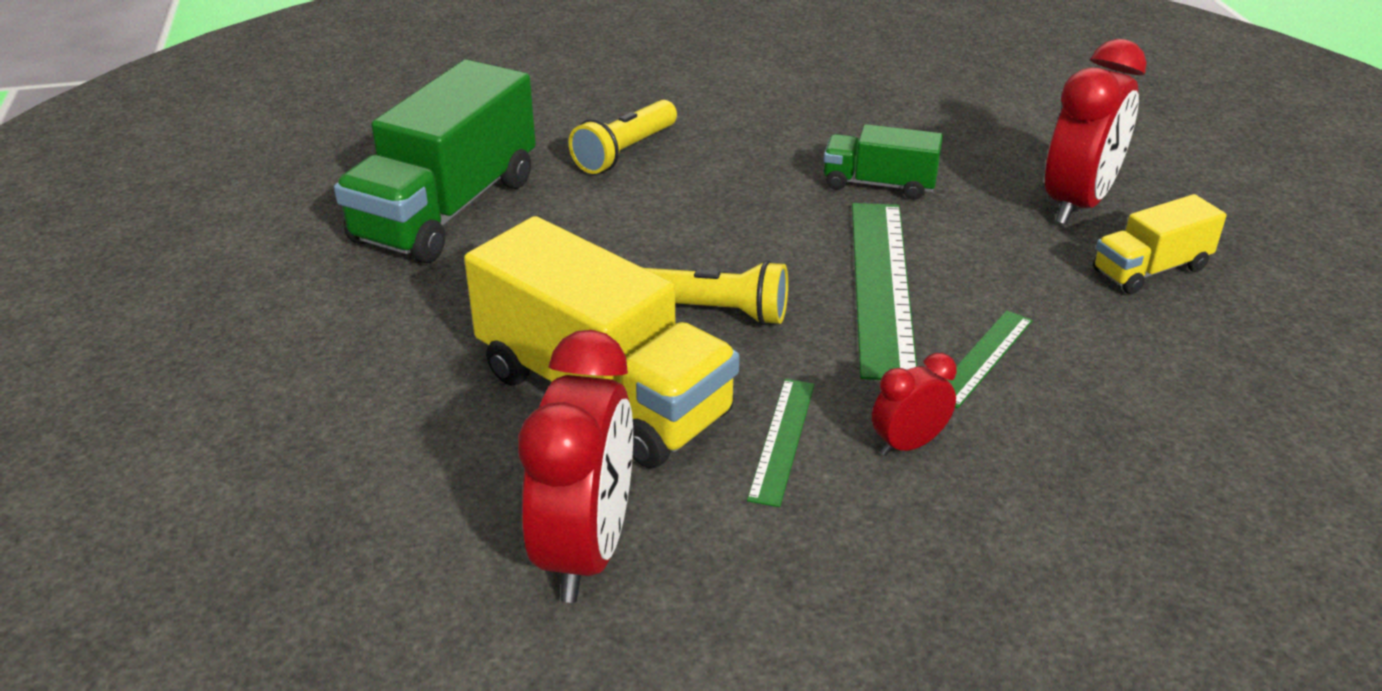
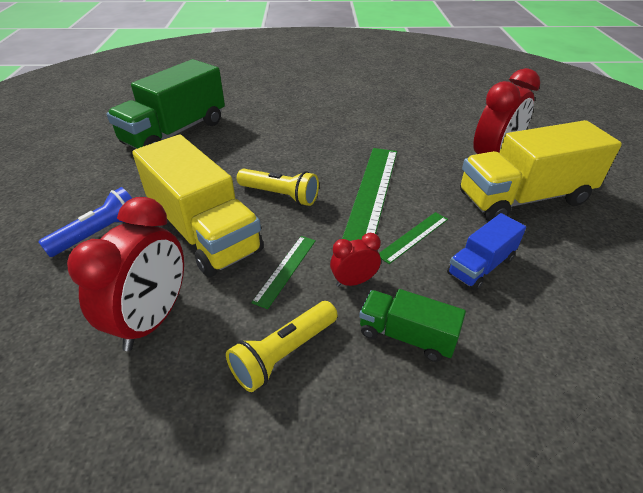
camera: 10 degrees right, 5 degrees up
(404, 419) = (99, 233): none -> blue flashlight
(624, 152) = (271, 113): yellow flashlight -> yellow flashlight (283, 353)
(879, 184) = (390, 140): green truck -> green truck (406, 336)
(1111, 393) = (480, 266): none -> blue truck
(1150, 270) = (523, 198): yellow truck -> yellow truck, size x1.94

